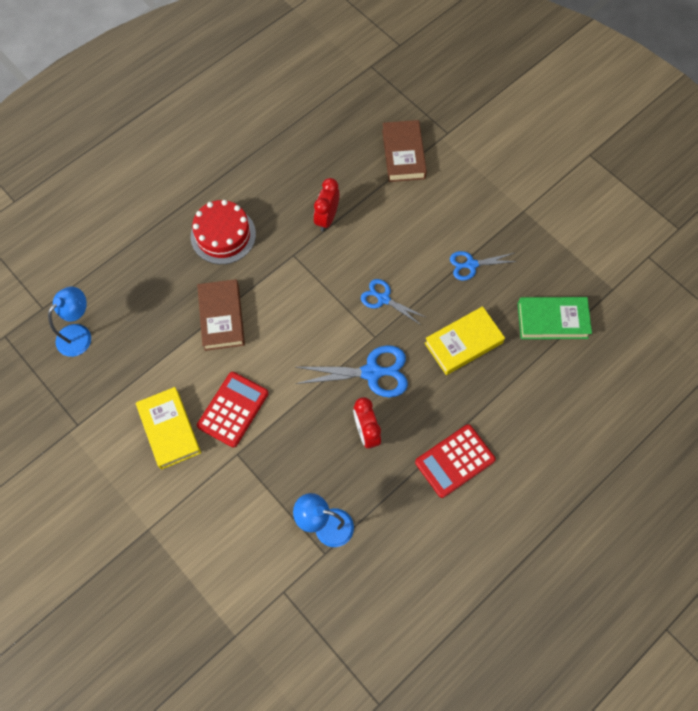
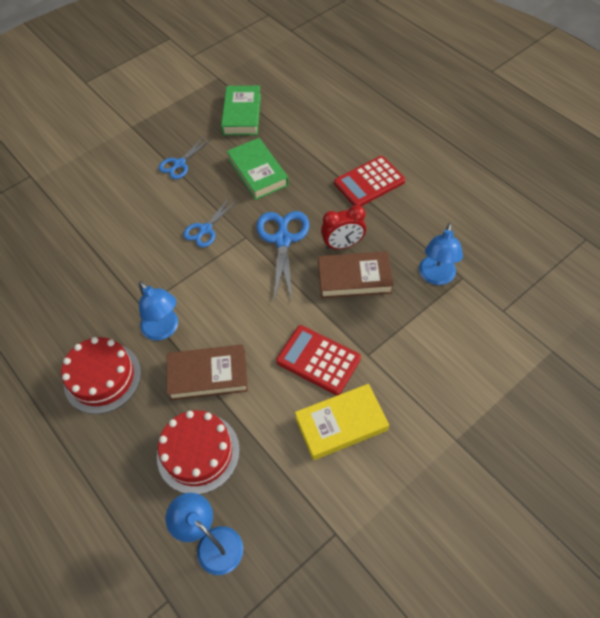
camera: 85 degrees left, 10 degrees down
(152, 316) = (198, 453): none -> red cake
(268, 276) = (164, 330): none -> blue lamp
(327, 218) = (103, 276): red clock -> none
(403, 154) = (44, 210): brown book -> brown book (354, 278)
(454, 461) = (369, 182): red calculator -> red calculator turned 90 degrees clockwise
(463, 343) = (257, 172): yellow book -> green book
(471, 264) = (179, 164): blue scissors -> blue scissors turned 45 degrees clockwise

